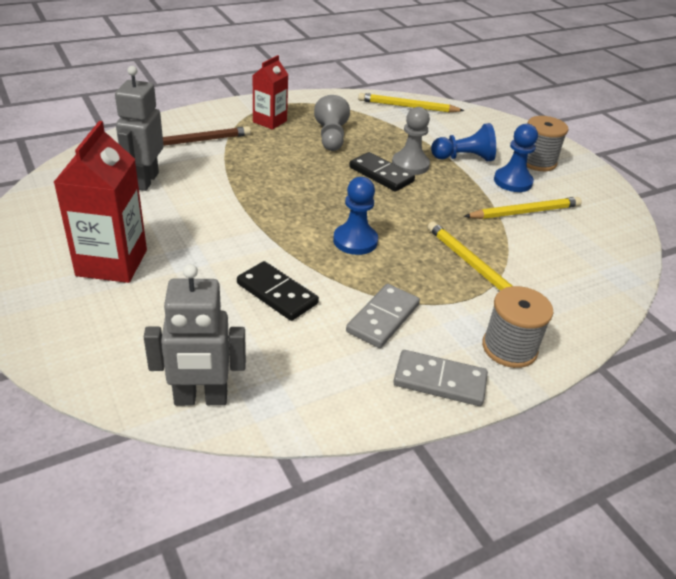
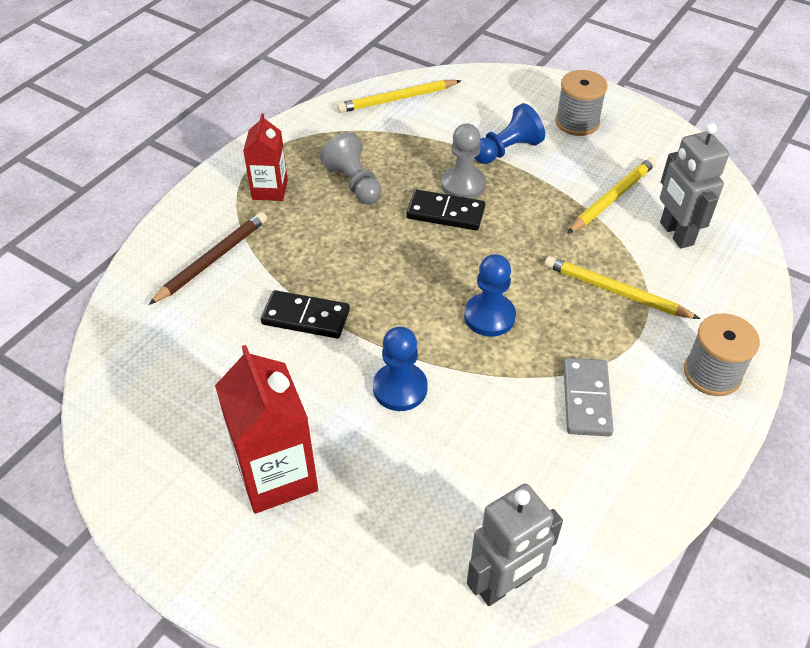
camera: 25 degrees left, 10 degrees up
(145, 181) = (209, 345): grey robot -> grey robot (676, 234)
(277, 293) = (470, 423): black domino -> black domino (306, 317)
(439, 381) = (684, 443): grey domino -> none
(512, 181) = (574, 161): blue pawn -> blue pawn (400, 388)

